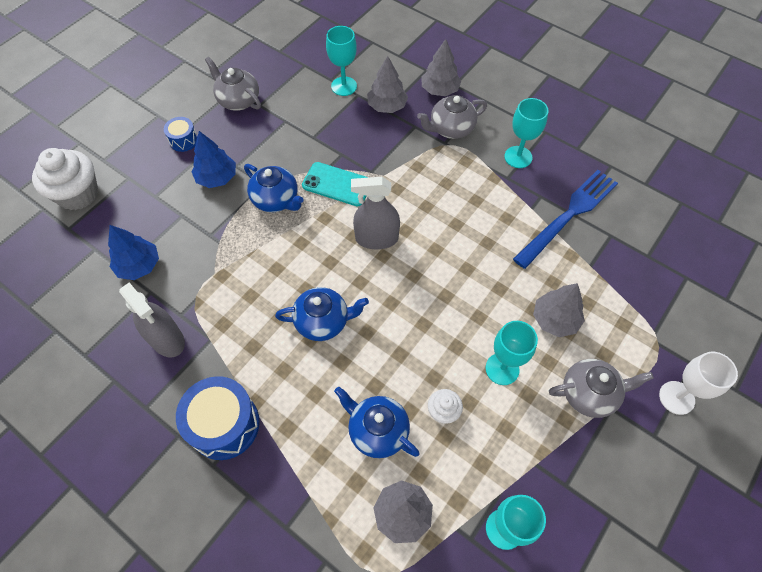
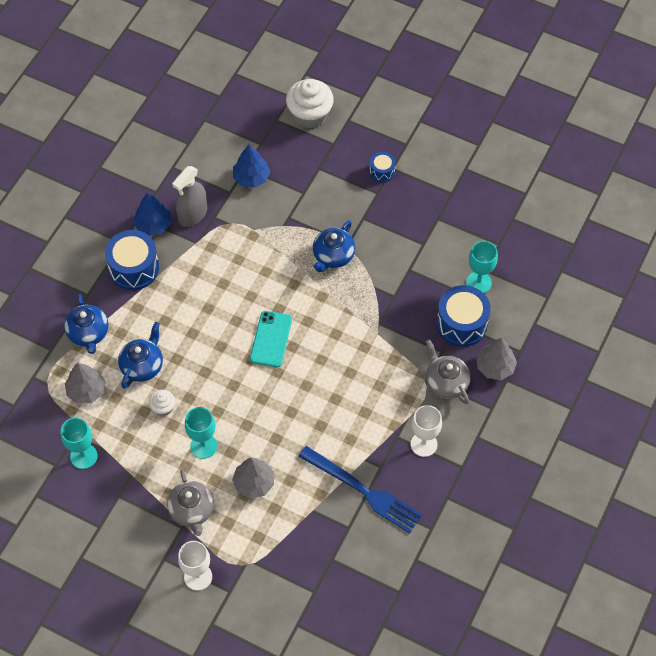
camera: 80 degrees right, 0 degrees up
(217, 178) = (347, 207): blue tree -> blue tree (153, 224)
(238, 100) = (439, 200): grey teapot -> none
(323, 321) = (224, 314): blue teapot -> blue teapot (88, 333)
(337, 184) = (359, 299): turquoise phone -> turquoise phone (271, 339)
(376, 238) = (308, 339): grey spray bottle -> none
(387, 106) = (461, 324): grey tree -> blue drum
(518, 157) = (424, 444): turquoise goblet -> white goblet

